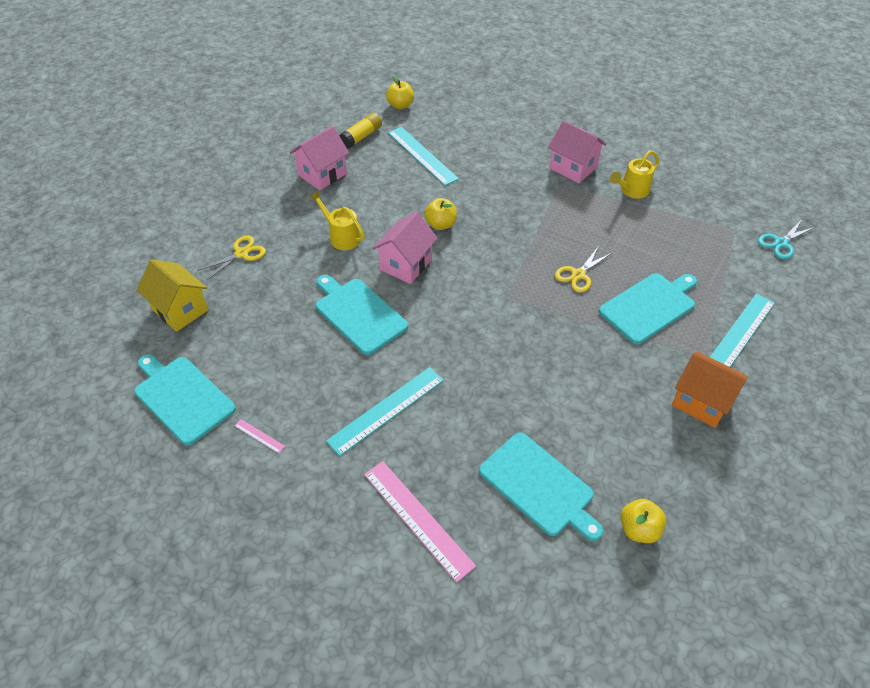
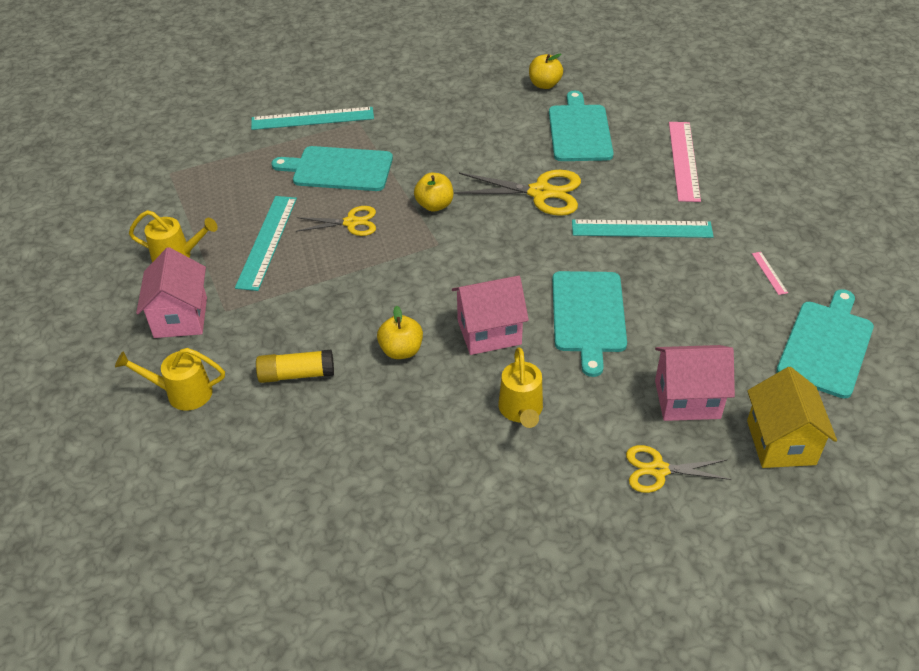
camera: 135 degrees left, 5 degrees down
(182, 397) = (826, 345): turquoise cutting board -> turquoise cutting board turned 150 degrees counterclockwise
(322, 174) = (452, 524): pink house -> pink house (687, 399)
(361, 137) = (332, 554): yellow glue stick -> yellow glue stick (296, 374)
(400, 105) = (208, 576): yellow apple -> yellow apple (434, 205)
(422, 155) = (300, 458): turquoise ruler -> turquoise ruler (267, 241)
(493, 390) = (540, 193): none -> yellow scissors
(514, 143) = (182, 393): none -> yellow watering can
(701, 402) = (406, 106): orange house -> none
(781, 243) = (162, 143): turquoise scissors -> none

